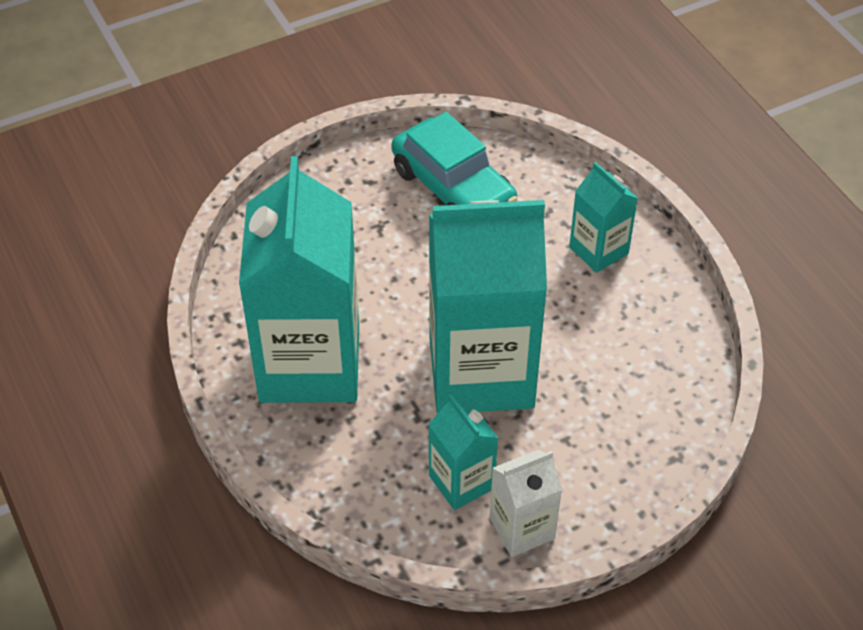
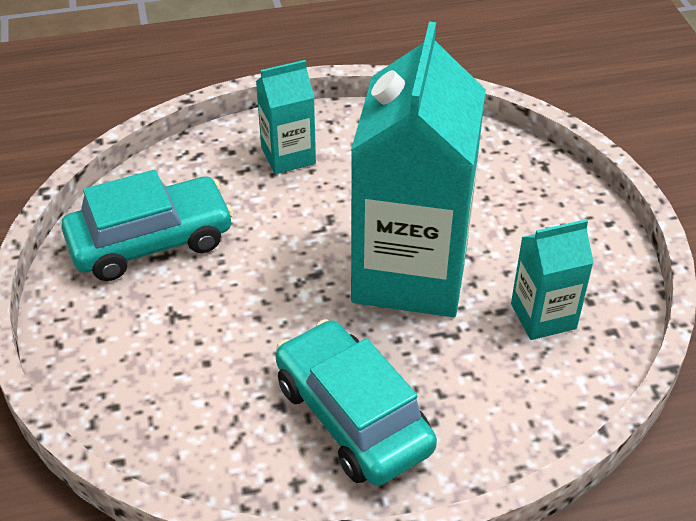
camera: 75 degrees left, 5 degrees down
(310, 363) = (353, 416): turquoise carton -> turquoise car
(522, 528) = (605, 283): white carton -> none

